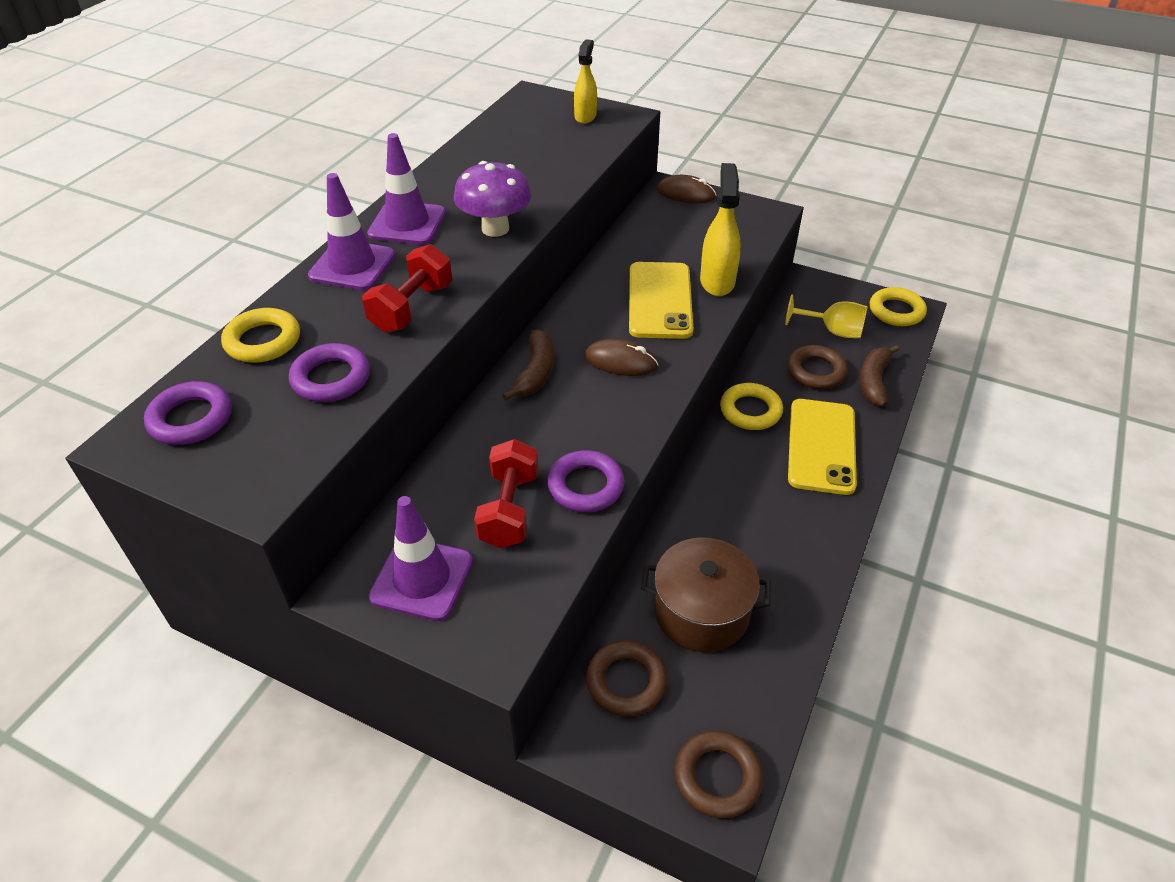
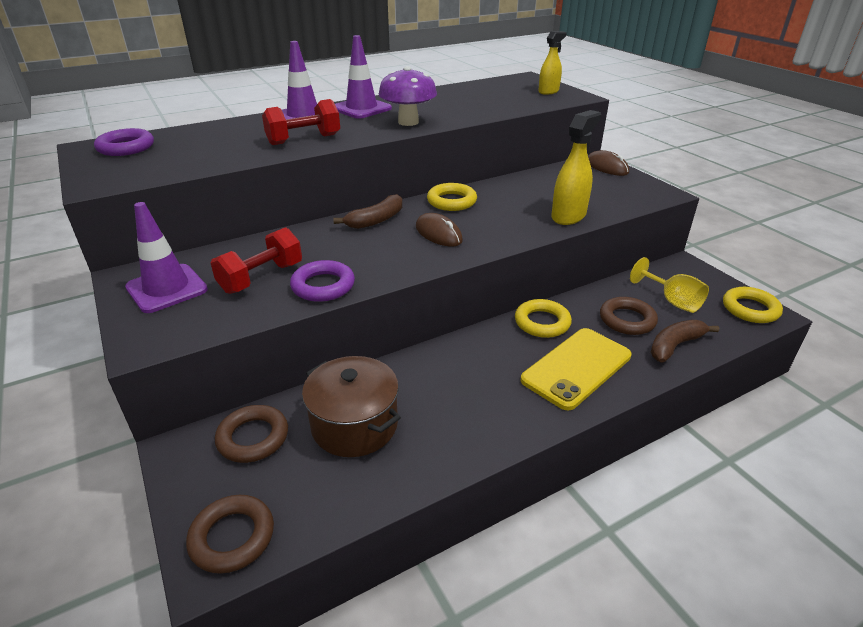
camera: 35 degrees right, 10 degrees down
(263, 341) = (209, 131): yellow ring -> yellow ring (451, 201)
(331, 378) = (213, 153): purple ring -> none
(660, 300) = (511, 213): yellow phone -> none

